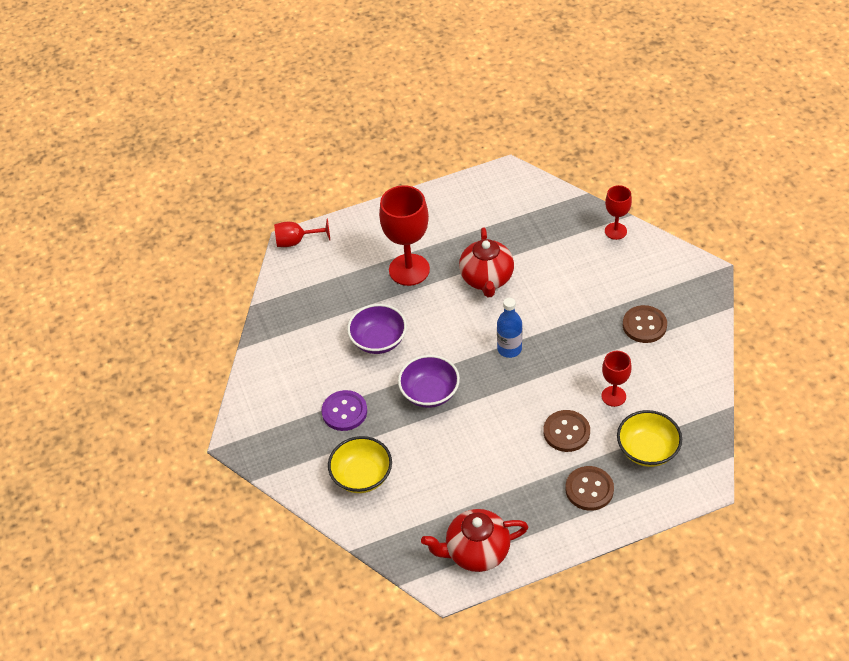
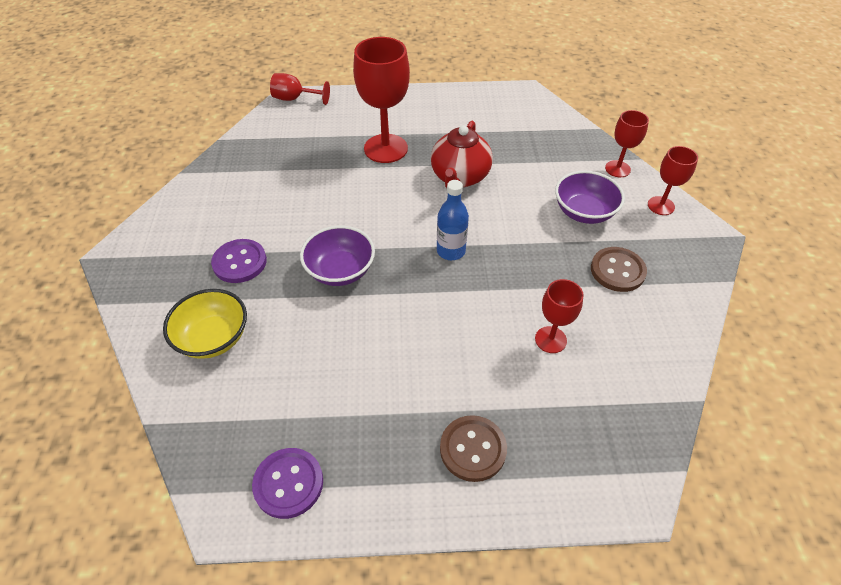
camera: 15 degrees right, 0 degrees up
(378, 340) = (318, 203): purple bowl -> purple bowl (584, 212)
(476, 552) = (288, 483): red teapot -> purple button
(566, 432) = (475, 364): brown button -> none
(647, 450) = (569, 422): yellow bowl -> none
(661, 256) = (661, 206): none -> red goblet

